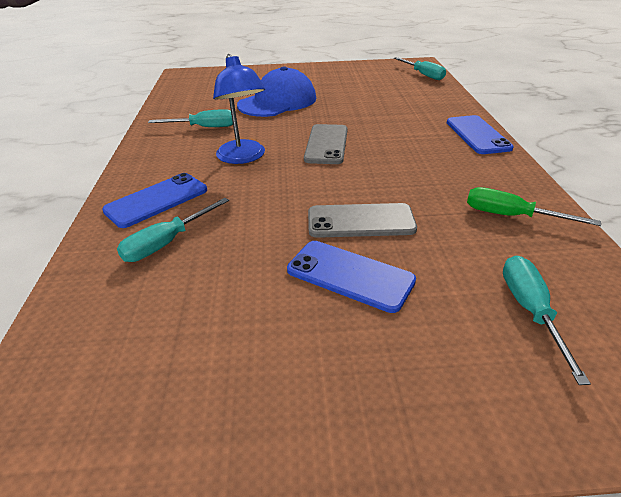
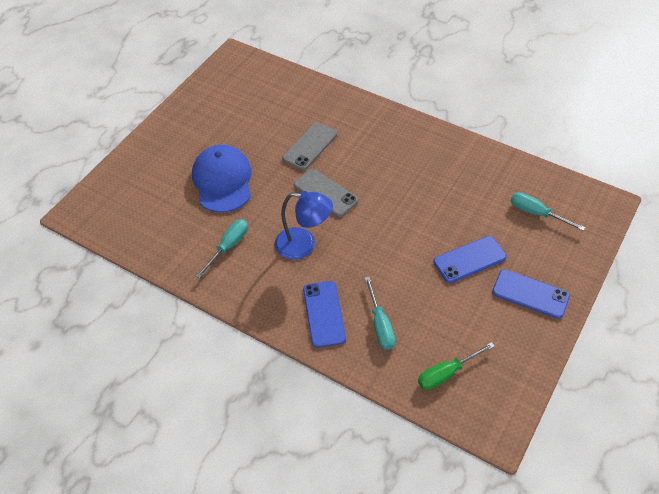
camera: 55 degrees left, 15 degrees up
(360, 221) = (428, 229): grey phone -> grey phone (310, 146)
(423, 75) = (262, 70): turquoise screwdriver -> none
(477, 135) = (382, 115): blue phone -> blue phone (530, 294)
(511, 216) = (473, 168): green screwdriver -> green screwdriver (447, 373)

